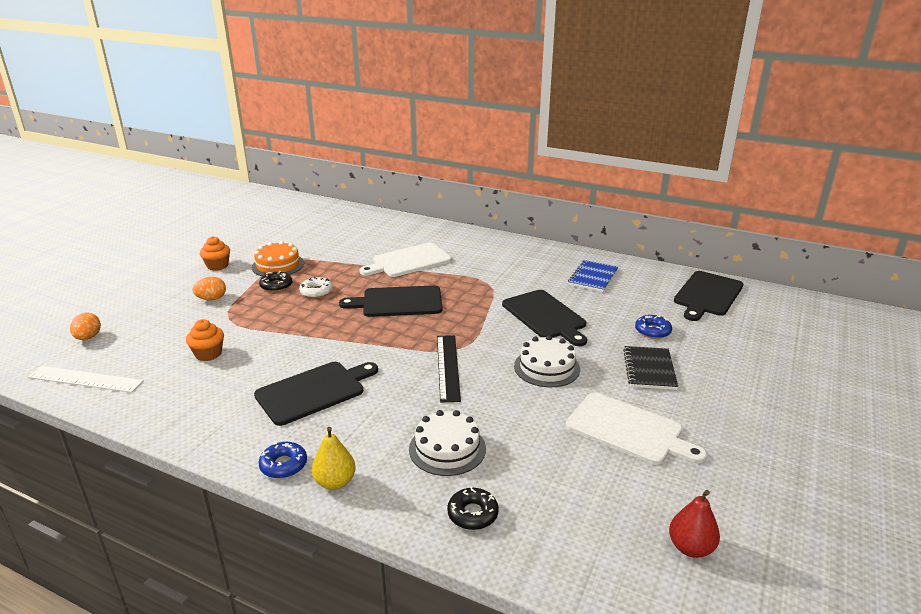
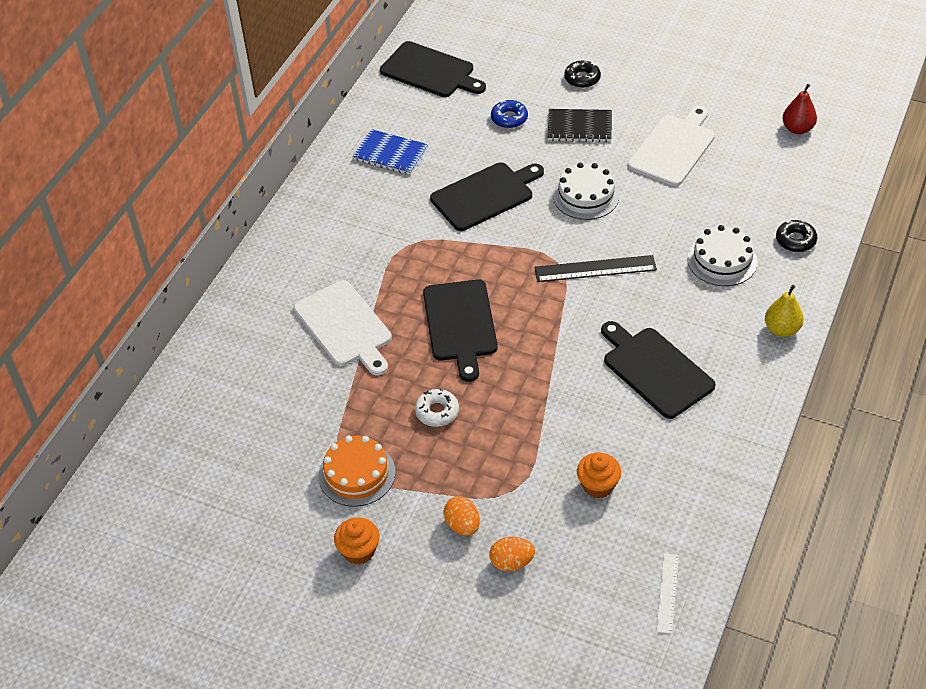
camera: 90 degrees left, 20 degrees up
(85, 379) = (667, 593): white ruler -> white ruler, size x0.63
(88, 337) = (576, 634): orange egg -> orange egg (511, 562)
(276, 286) = (421, 460): black donut -> black donut (582, 78)
(283, 465) = (769, 369): blue donut -> none

